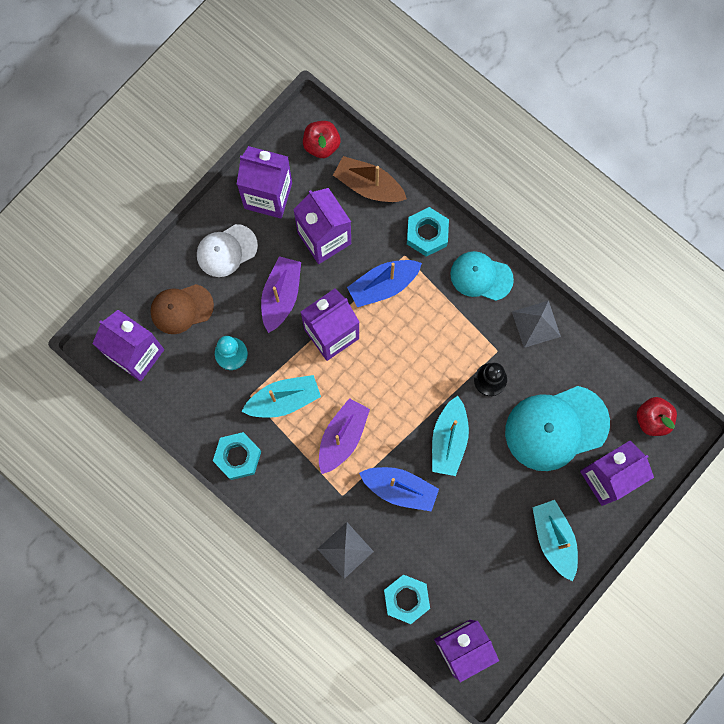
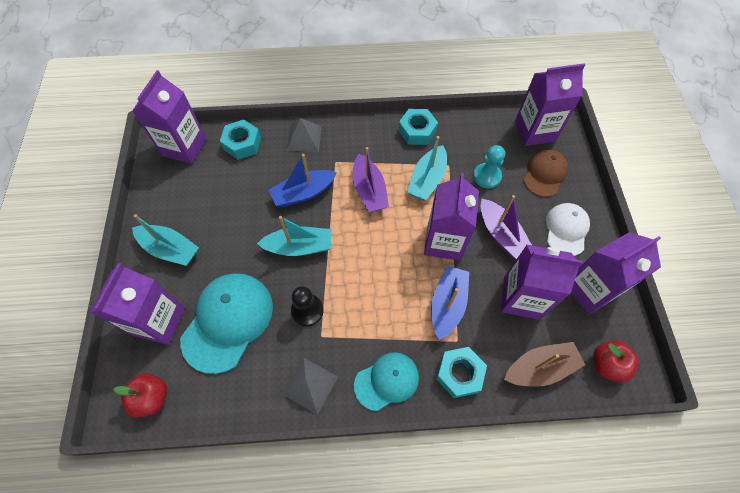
camera: 135 degrees right, 15 degrees down
(449, 440) = (299, 247): turquoise boat -> turquoise boat turned 120 degrees clockwise

